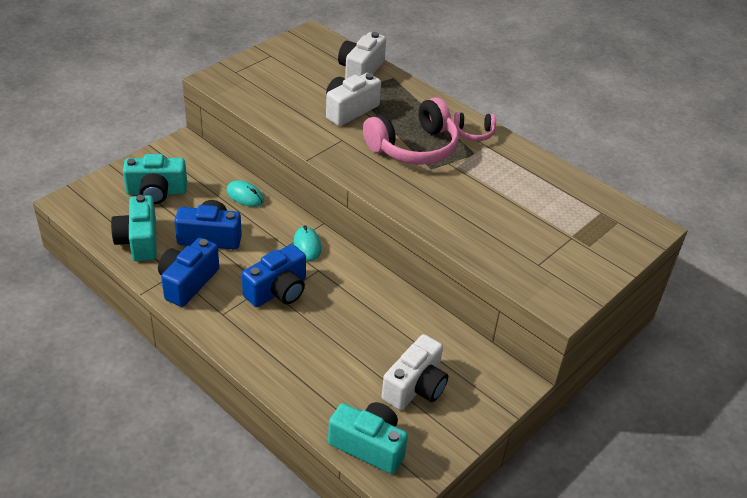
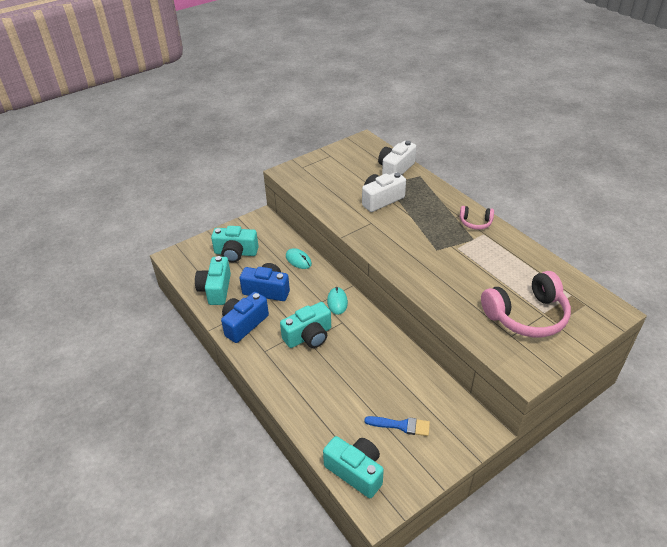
camera: 15 degrees right, 0 degrees up
(278, 291) = (309, 336): blue camera -> turquoise camera
(414, 147) = (426, 231): pink headphones -> pink headphones (526, 315)
(415, 387) = (401, 425): white camera -> blue brush

